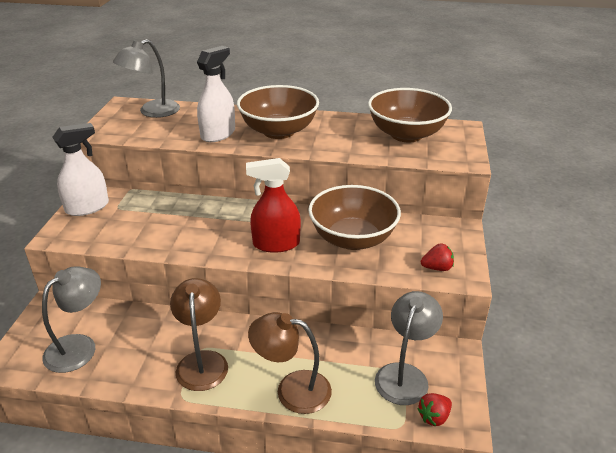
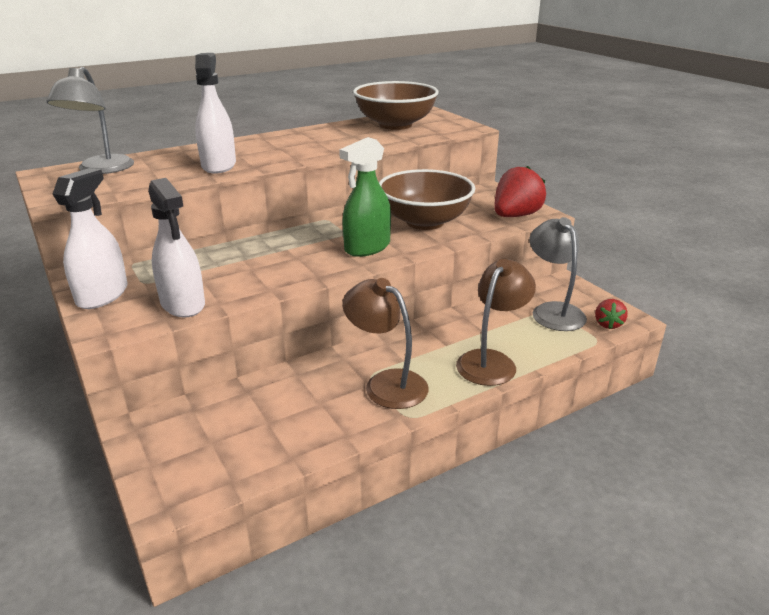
camera: 40 degrees left, 5 degrees down
(79, 346) = (236, 439): grey lamp -> none
(113, 236) = (183, 304): none -> white spray bottle
(276, 244) = (367, 247): red spray bottle -> green spray bottle
(278, 131) = (278, 149): brown bowl -> none
(292, 389) = (491, 361): brown lamp -> brown lamp turned 150 degrees clockwise
(437, 268) = (515, 216): red strawberry -> red strawberry, size x1.83

